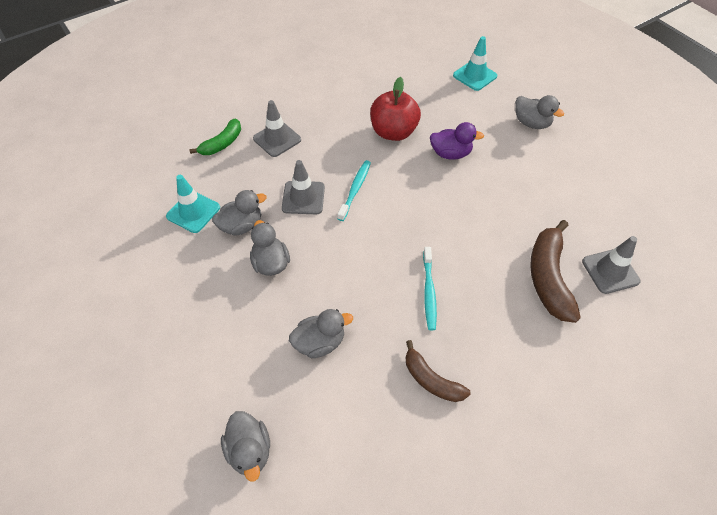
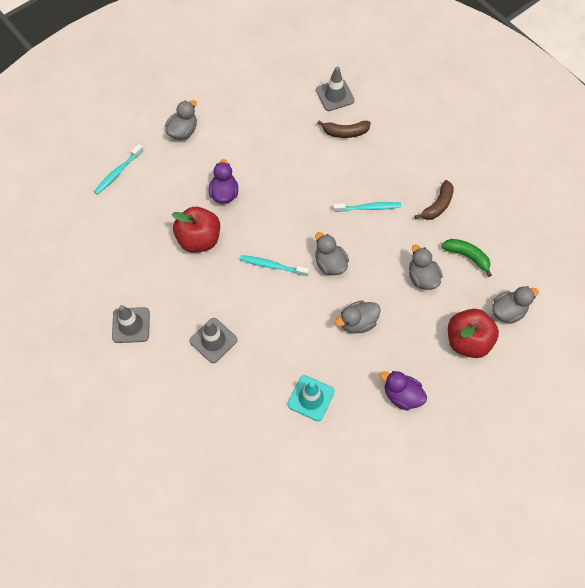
camera: 95 degrees left, 10 degrees up
(169, 298) = (402, 395): none -> purple duck
(218, 385) = (467, 340): none -> red apple
(222, 143) = (222, 391): green banana -> green banana (467, 256)
(241, 226) = (322, 353): grey duck -> grey duck (330, 263)
(303, 198) = (285, 306): grey traffic cone -> grey traffic cone (131, 325)
(474, 76) = (118, 172): turquoise traffic cone -> turquoise toothbrush
(548, 277) = (345, 132): brown banana -> brown banana, size x0.62

